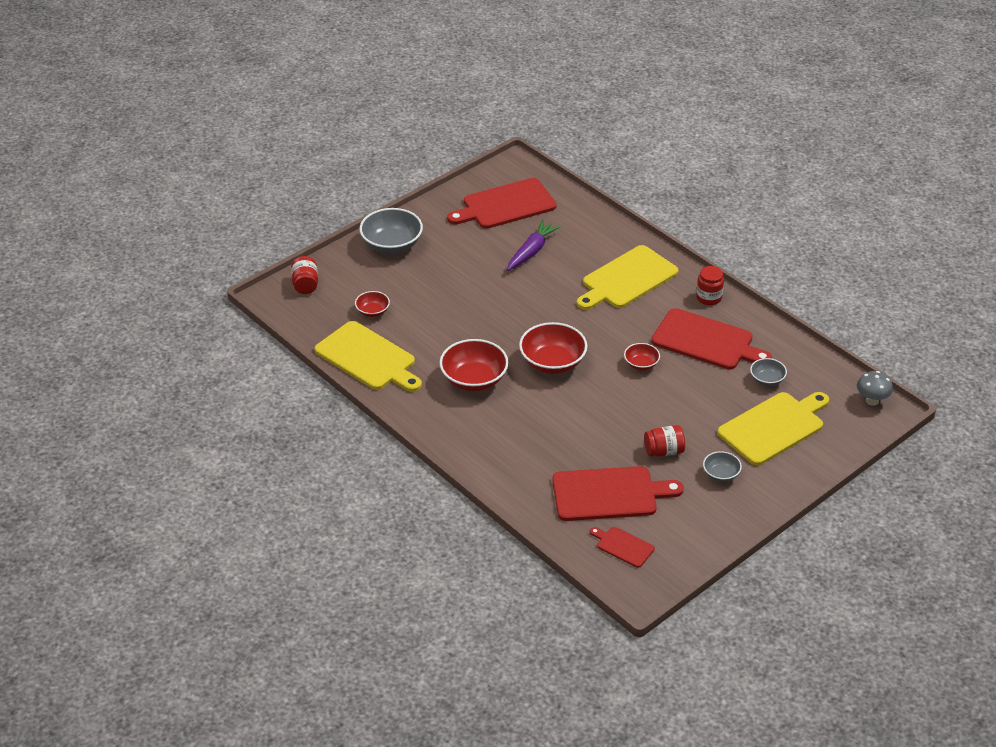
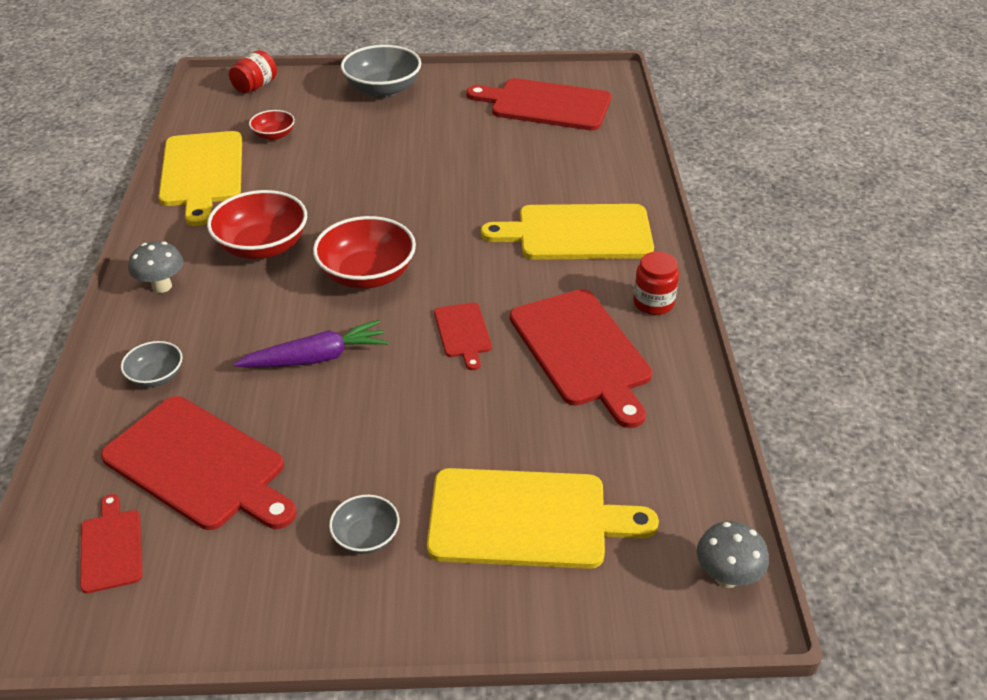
camera: 40 degrees right, 0 degrees up
(455, 431) = (162, 286): none -> grey mushroom
(531, 251) = (510, 156): purple carrot -> purple carrot (316, 358)
(641, 364) = (463, 332): red bowl -> red cutting board
(664, 451) = (340, 455): red jar -> none
(767, 379) = (601, 447): grey bowl -> grey bowl (156, 376)

